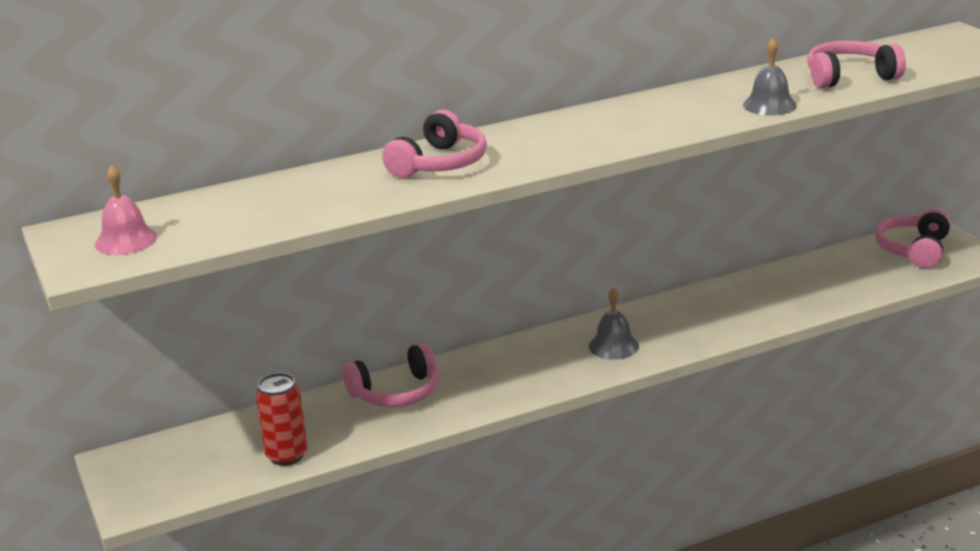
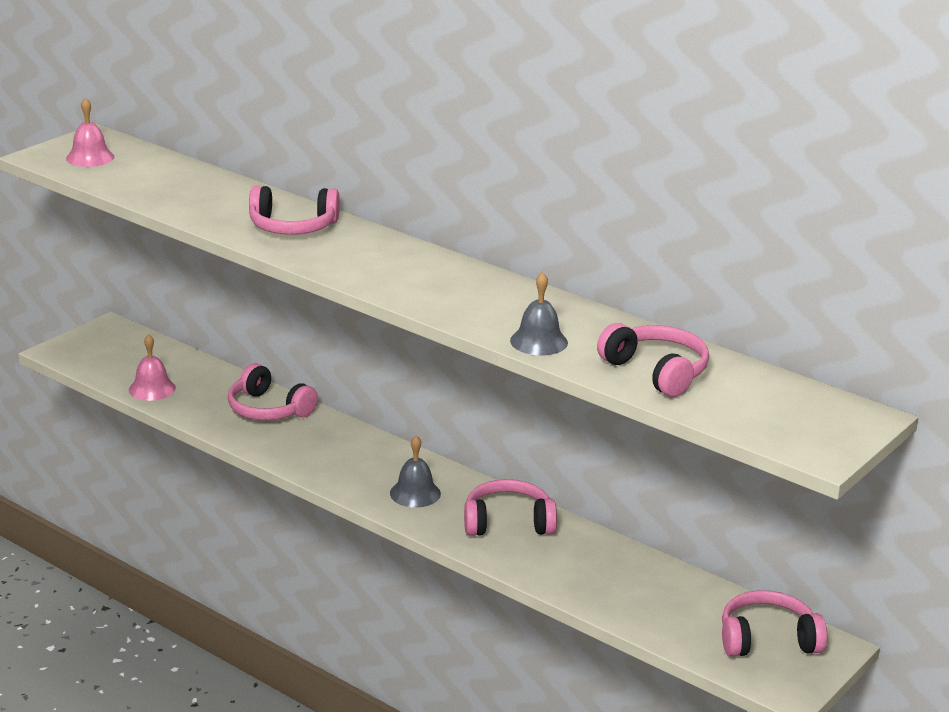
camera: 60 degrees right, 0 degrees up
(286, 455) = (152, 389): red can -> pink bell
(691, 313) = (508, 523): none -> pink headphones

